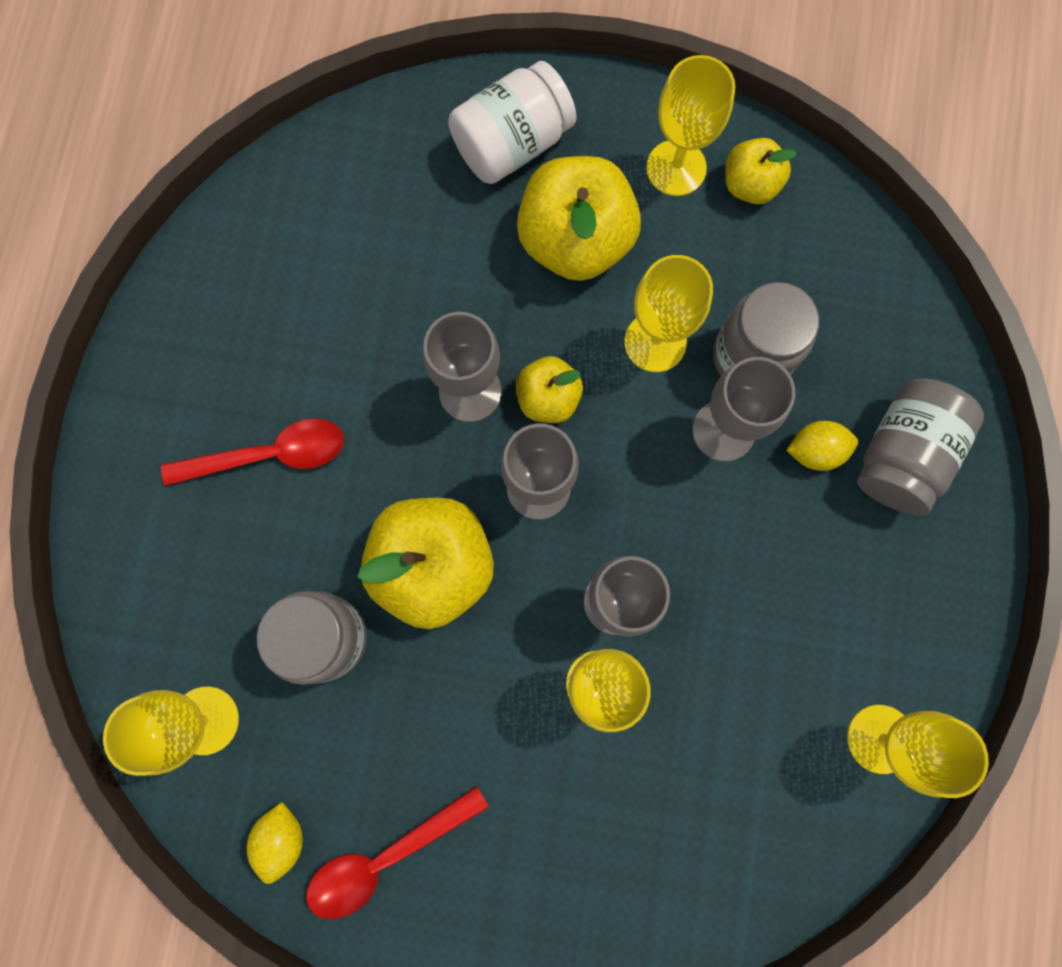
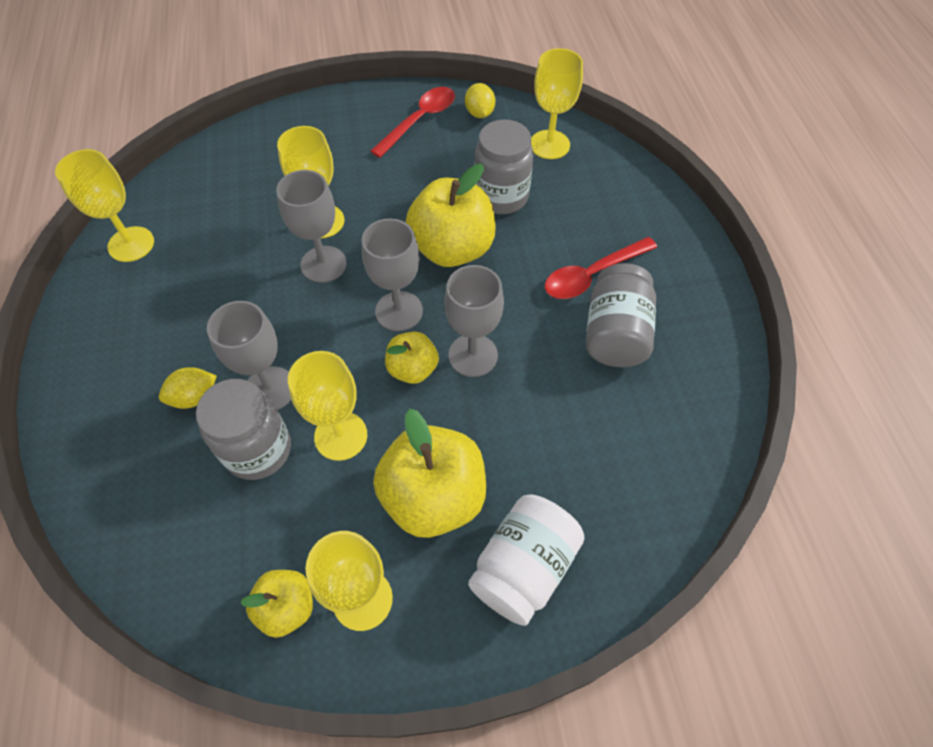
camera: 160 degrees right, 20 degrees down
(901, 455) = (122, 415): grey jar -> grey jar (615, 333)

